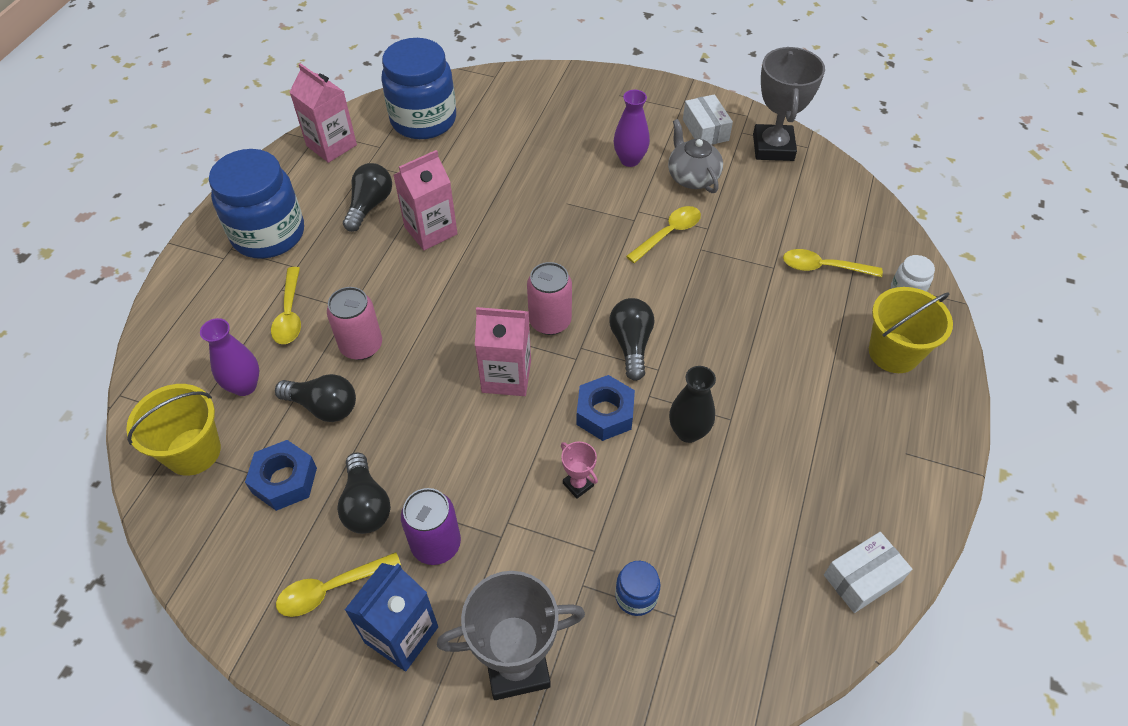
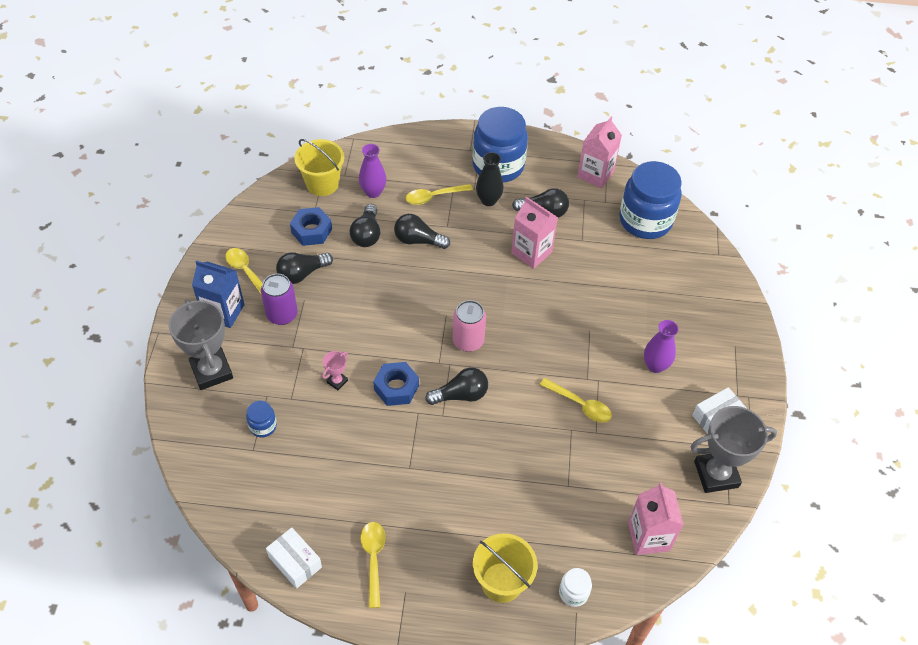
camera: 75 degrees right, 0 degrees up
(361, 346) = (418, 240): pink can -> black light bulb
(506, 376) = (413, 325): pink carton -> pink carton (648, 536)
(688, 432) = (392, 441): black vase -> black vase (488, 200)
(692, 177) = (652, 414): grey teapot -> none
(823, 267) = (580, 524): yellow spoon -> yellow spoon (373, 559)

